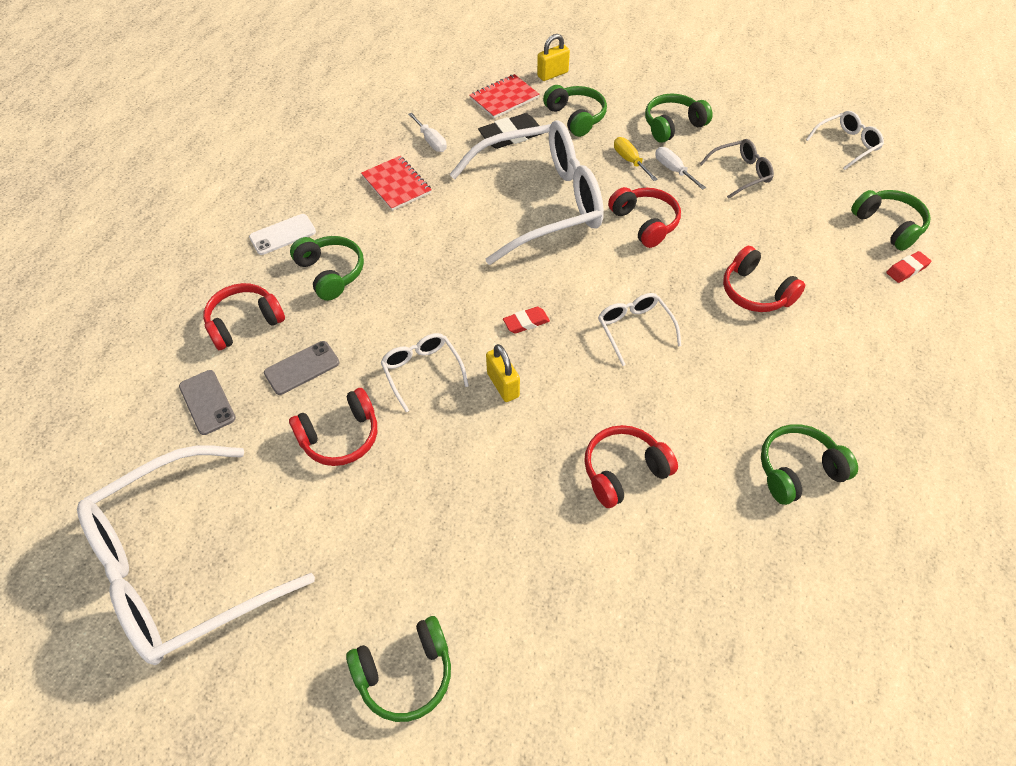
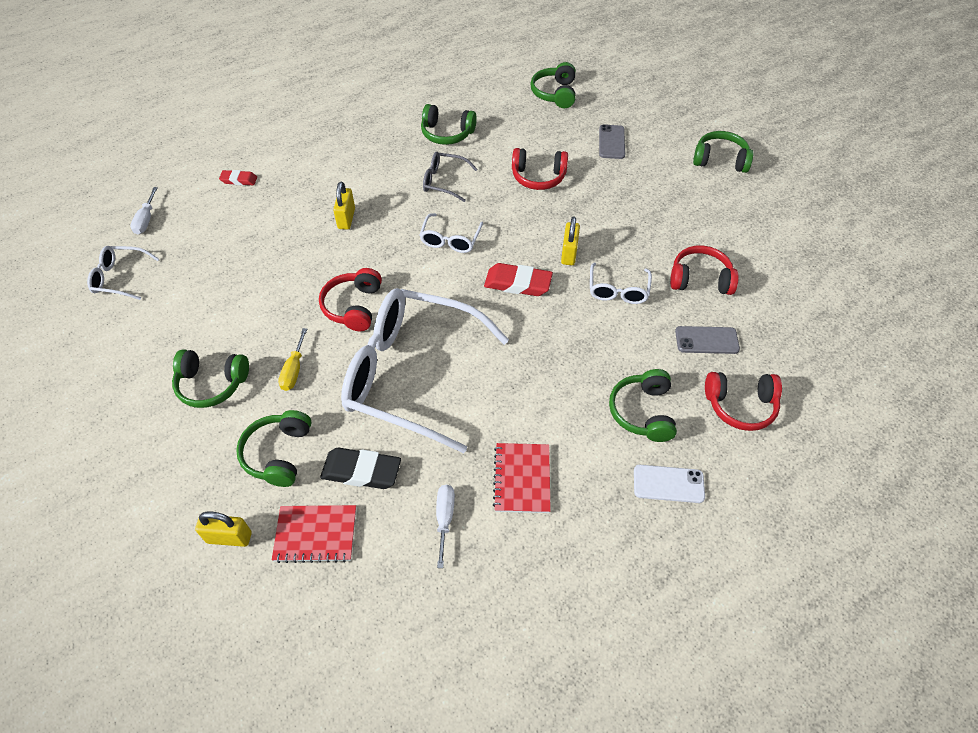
camera: 145 degrees left, 0 degrees up
(181, 567) = (834, 259): white glasses -> none
(207, 402) = (792, 353): grey phone -> grey phone (611, 142)
(526, 322) = (518, 283): red eraser -> red eraser, size x1.70
(673, 170) = (273, 338): white screwdriver -> white screwdriver (146, 220)
(741, 173) = (230, 303): grey glasses -> grey glasses (444, 181)
(755, 292) = (346, 218): red headphones -> yellow padlock
(888, 225) = (202, 208): green headphones -> green headphones (555, 93)

